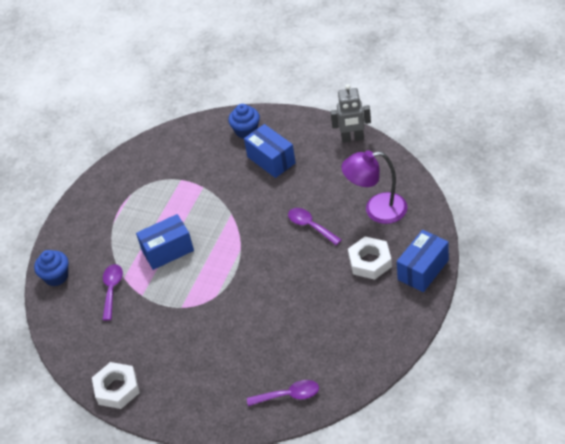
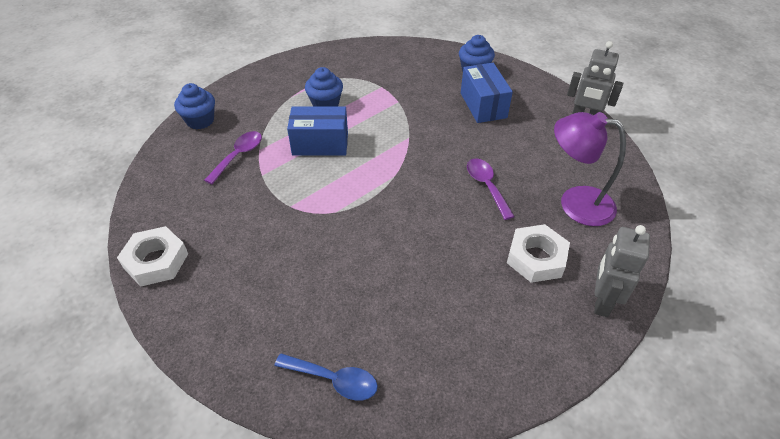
camera: 20 degrees right, 0 degrees up
(147, 216) = (325, 104): none -> blue cupcake
(288, 395) = (333, 380): purple spoon -> blue spoon
(423, 270) = (601, 301): blue box -> grey robot

